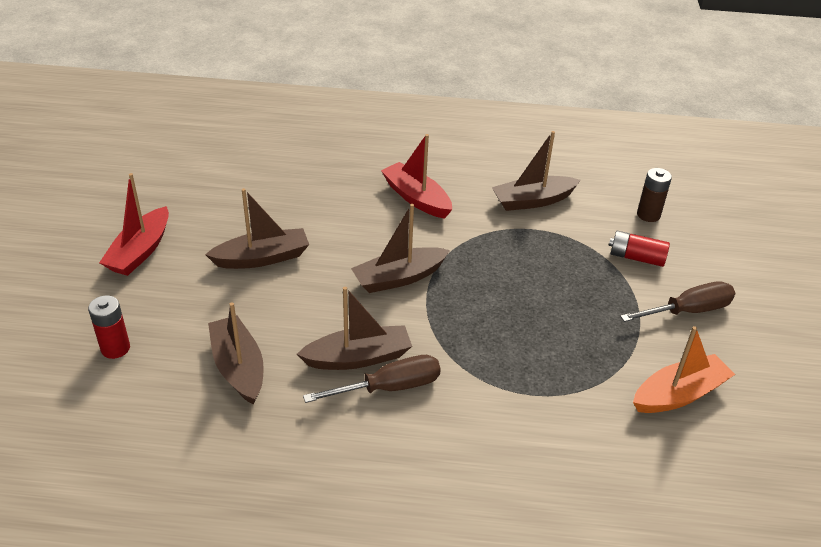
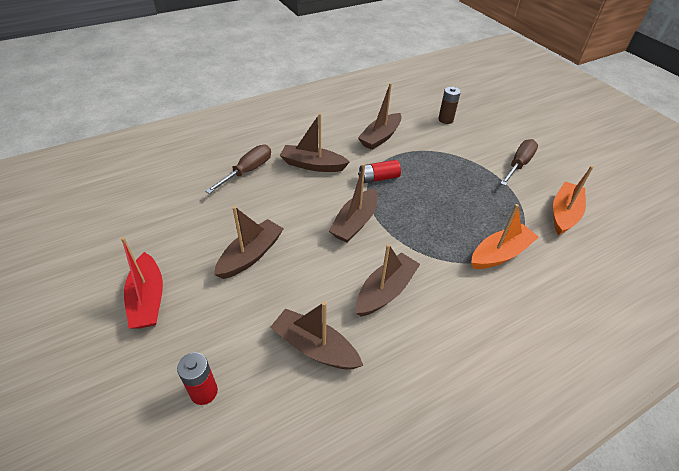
camera: 35 degrees left, 5 degrees up
(390, 387) = (424, 299): brown screwdriver -> brown screwdriver (248, 171)
(416, 198) = (312, 165): red boat -> brown boat
(533, 391) = (500, 254): none -> orange boat
(636, 257) = (465, 146): red battery -> red battery (378, 178)

